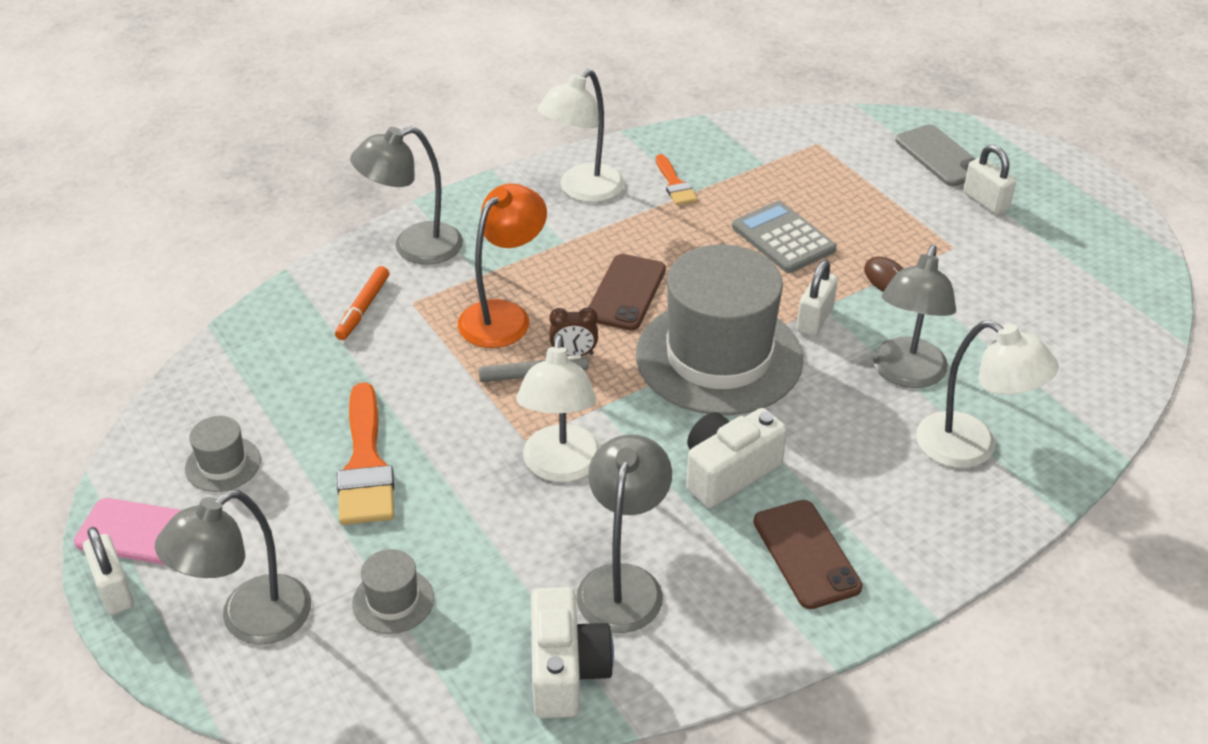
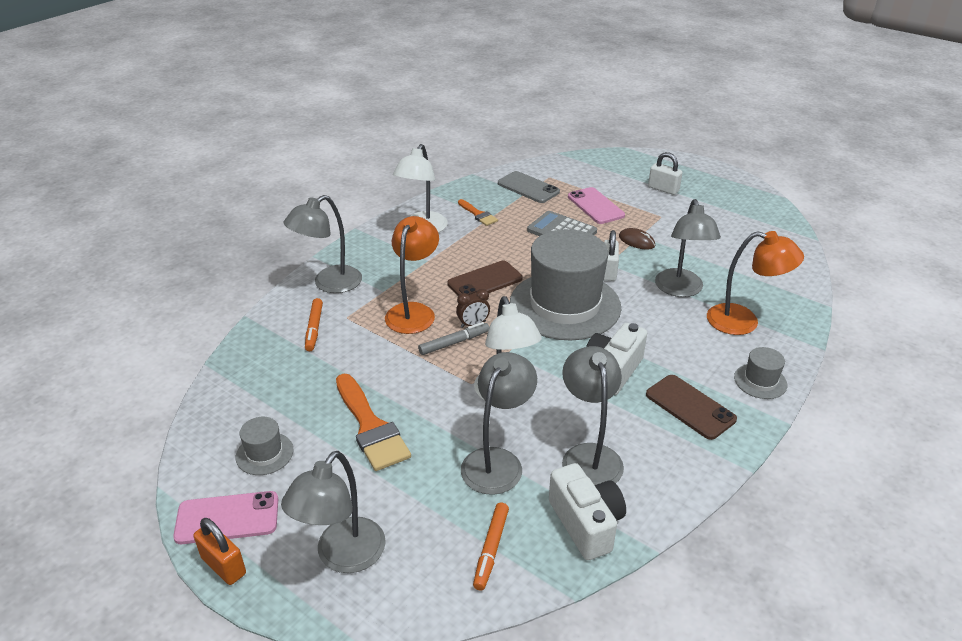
camera: 20 degrees left, 5 degrees down
(114, 590) = (224, 566): white padlock -> orange padlock
(393, 601) = (440, 512): grey hat -> grey hat (760, 381)
(428, 666) = (491, 549): none -> orange marker
(499, 555) = (497, 461): none -> grey lamp
(626, 293) = (485, 281): brown phone -> brown phone turned 60 degrees clockwise
(860, 208) = (595, 206): none -> pink phone
(940, 156) = (623, 171): grey phone -> grey phone (528, 188)
(971, 448) = (743, 322): white lamp -> orange lamp

